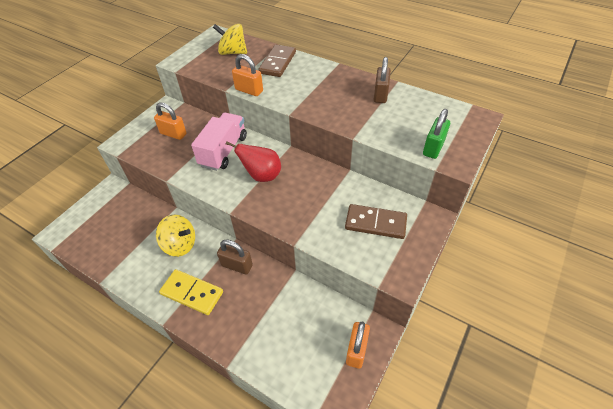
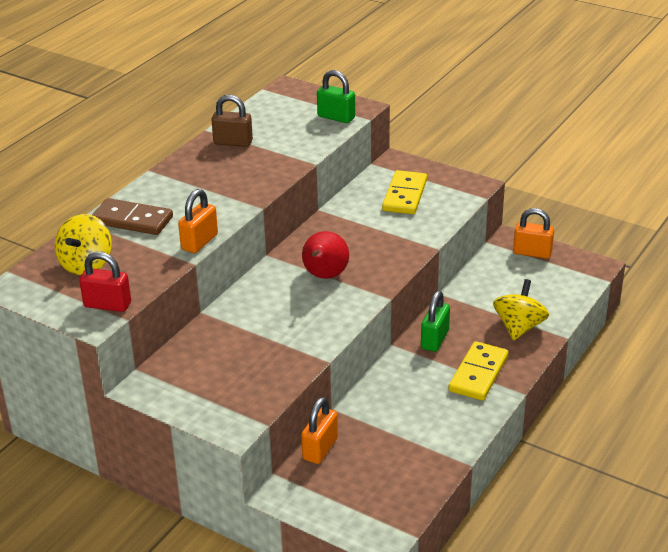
camera: 90 degrees left, 15 degrees down
(173, 134) = (221, 368): orange padlock -> orange padlock (320, 449)
(180, 244) = (402, 394): yellow spinning top -> yellow spinning top (519, 327)
(190, 64) = (107, 305): none -> red padlock
(223, 151) = (270, 313): pink truck -> none
(237, 265) = (435, 339): brown padlock -> green padlock
(375, 223) = (405, 195): brown domino -> yellow domino

